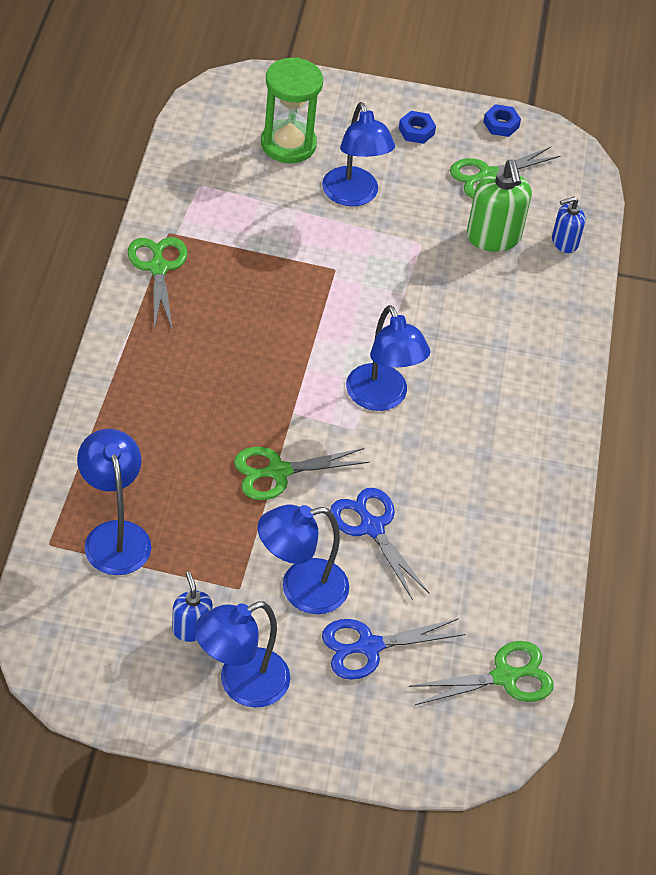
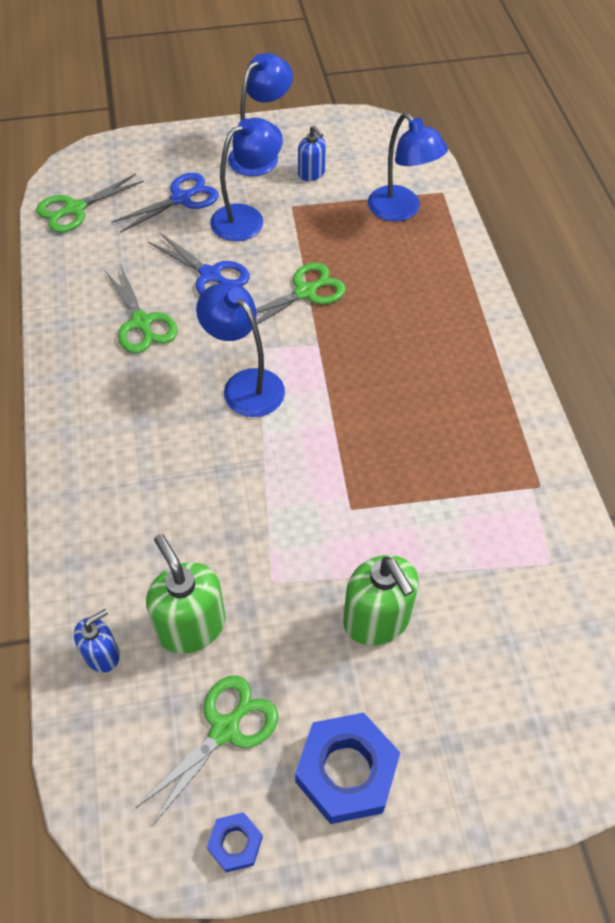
camera: 165 degrees right, 5 degrees up
(158, 268) = (522, 441): green scissors -> green scissors (142, 323)
(288, 144) = (492, 670): green hourglass -> none
(353, 196) = (377, 620): blue lamp -> green soap dispenser
(416, 131) = (346, 772): blue nut -> blue nut, size x1.98

